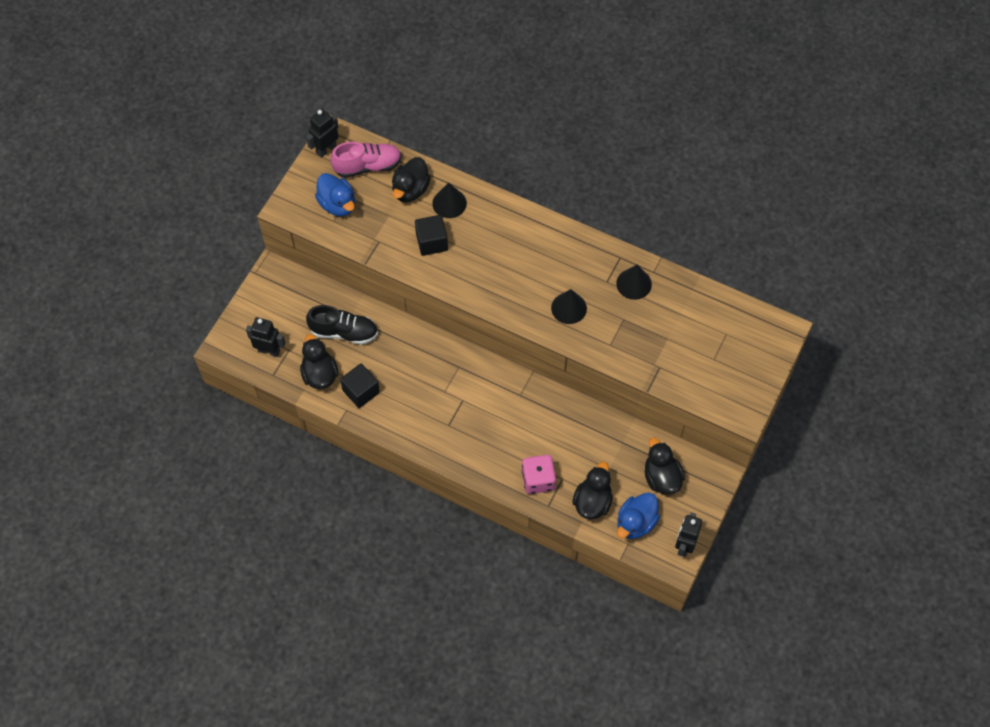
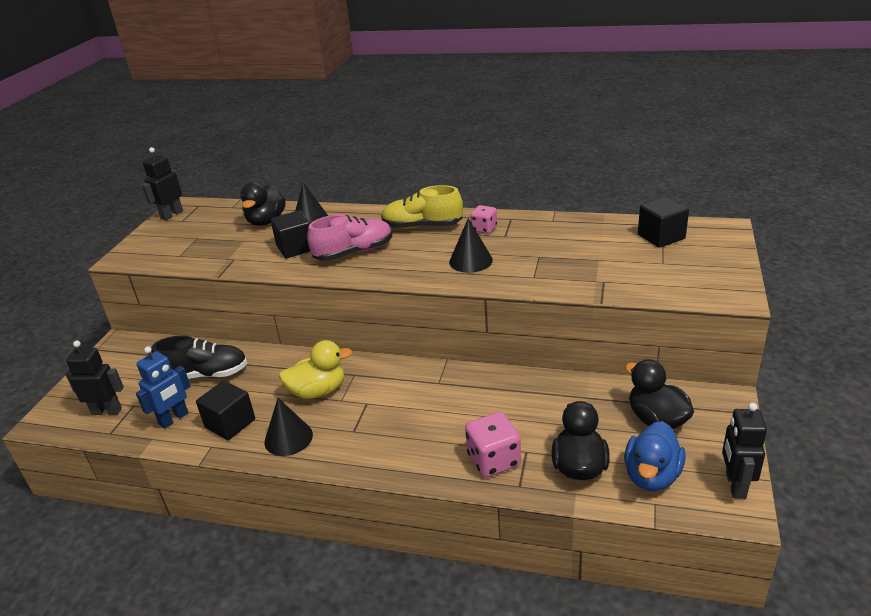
camera: 10 degrees left, 30 degrees down
(320, 374) = (174, 419): black duck -> blue robot
(338, 204) = (184, 244): blue duck -> none
(368, 166) = (217, 216): pink shoe -> pink shoe (354, 252)
(429, 377) = (318, 391): none -> yellow duck
(543, 244) = (422, 226): none -> yellow shoe
(593, 266) = (484, 229): none -> pink dice
(634, 284) = (536, 231): black cone -> black cone (288, 438)
(729, 325) = (661, 237): none -> black cube

